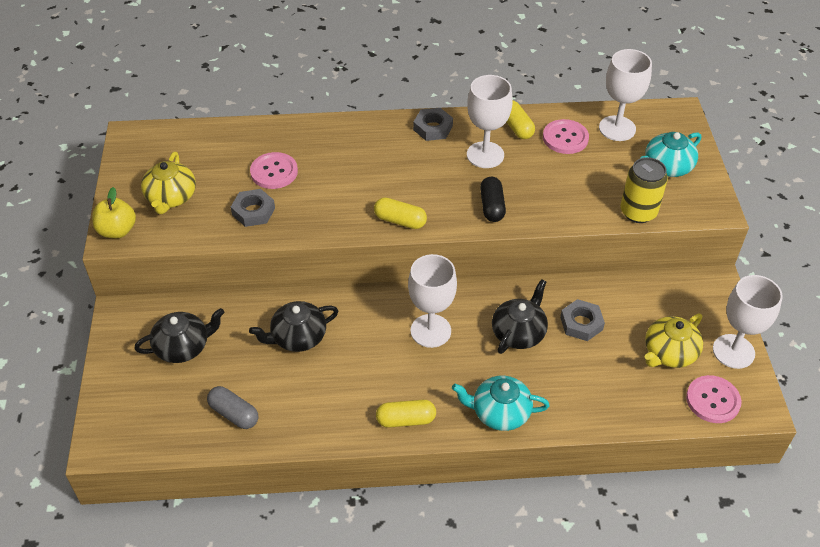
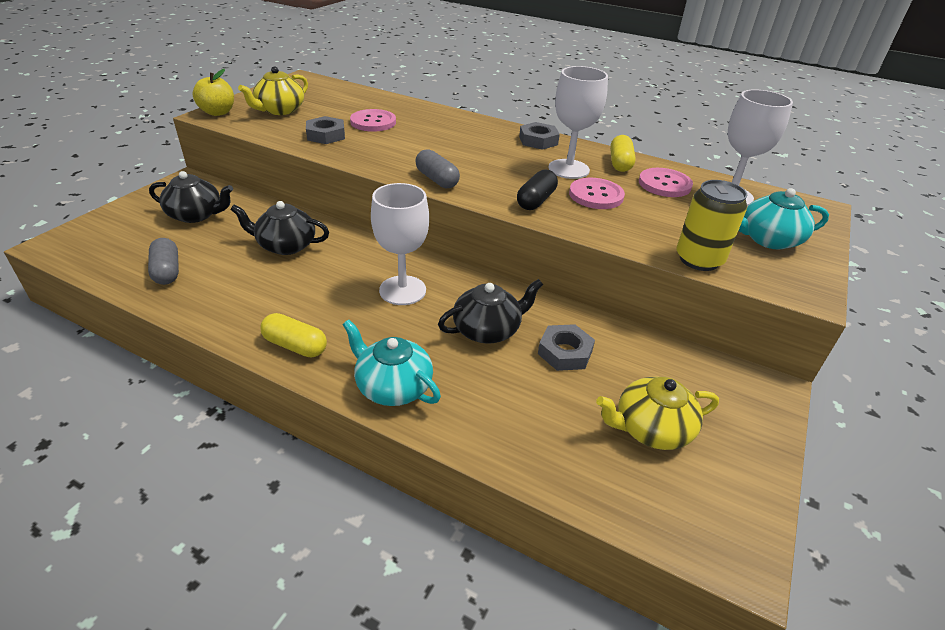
camera: 30 degrees right, 10 degrees down
(400, 221) = (437, 179): yellow capsule -> grey capsule
(713, 400) = (673, 511): pink button -> pink button (596, 195)
(733, 351) = (746, 470): white goblet -> none

